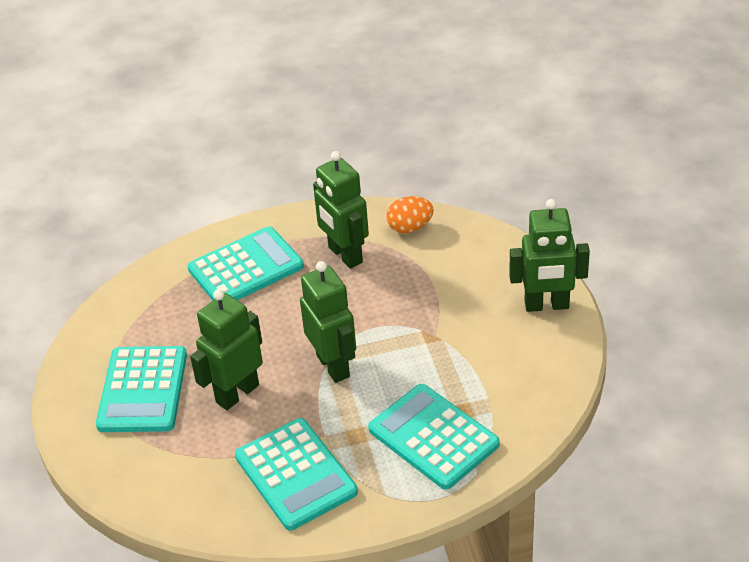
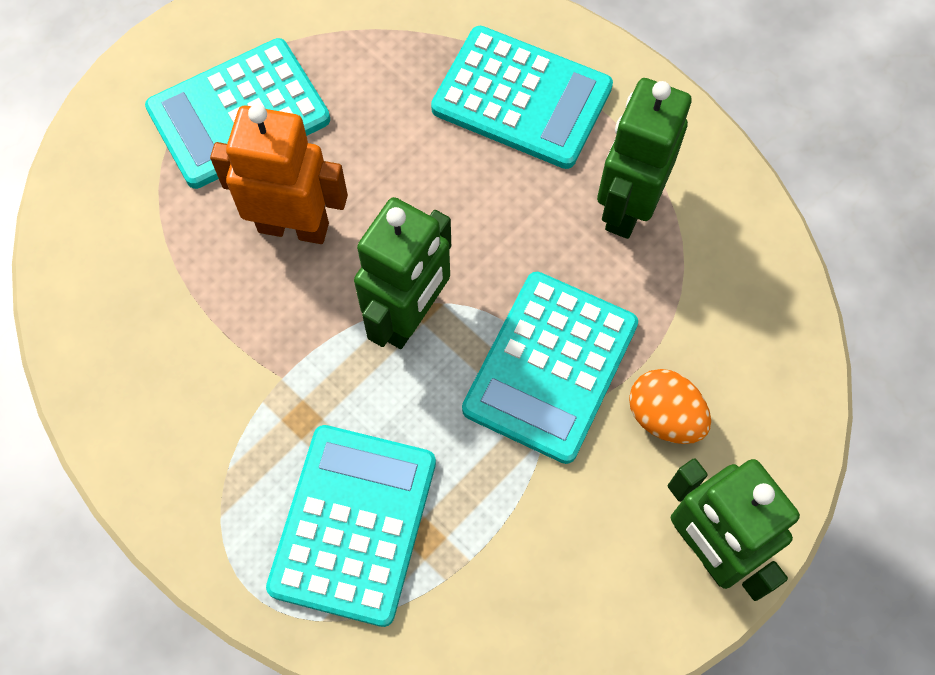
camera: 55 degrees right, 25 degrees up
(237, 393) = (294, 226): green robot -> orange robot
(295, 474) = (196, 382): turquoise calculator -> turquoise calculator (550, 367)
(410, 227) = (741, 262): orange egg -> orange egg (664, 417)

